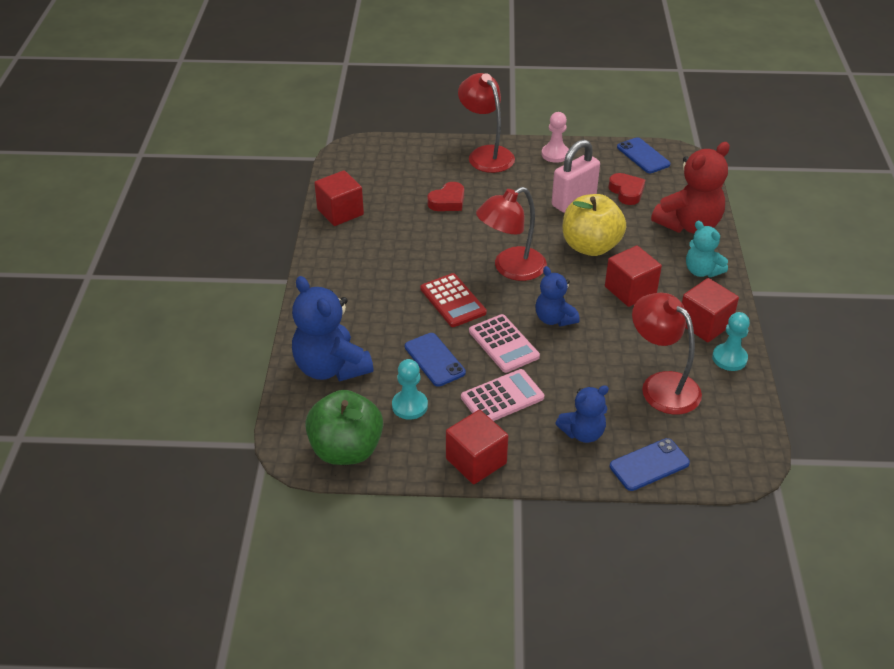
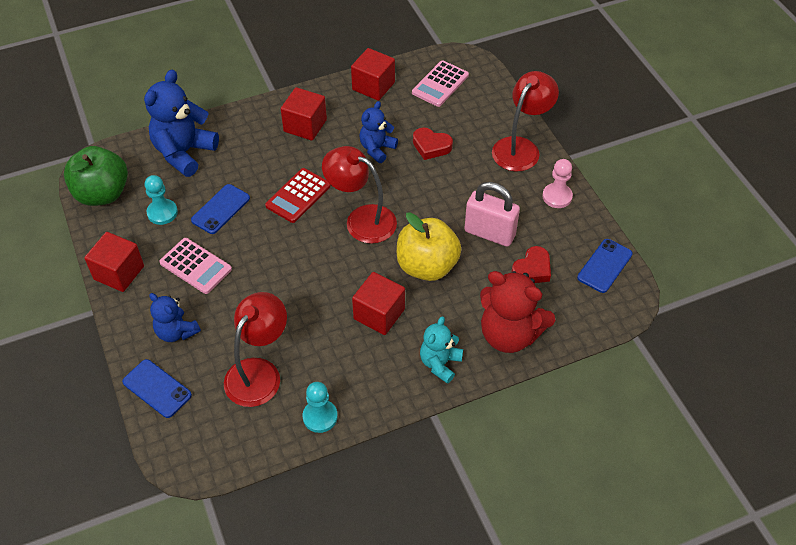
camera: 65 degrees right, 10 degrees up
(503, 344) = (260, 246): pink calculator -> pink calculator (440, 84)
(554, 319) = (310, 270): blue teddy bear -> blue teddy bear (377, 149)
(704, 324) = (359, 385): red cube -> red cube (305, 125)

